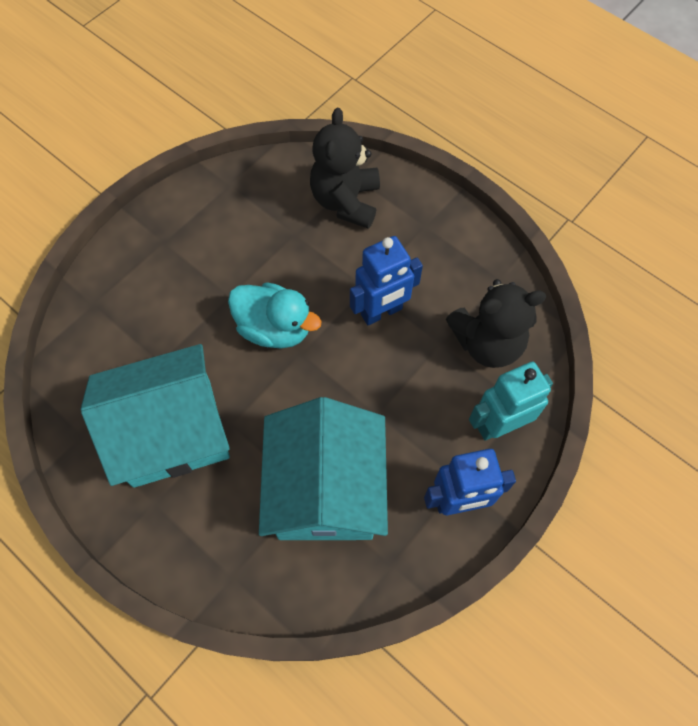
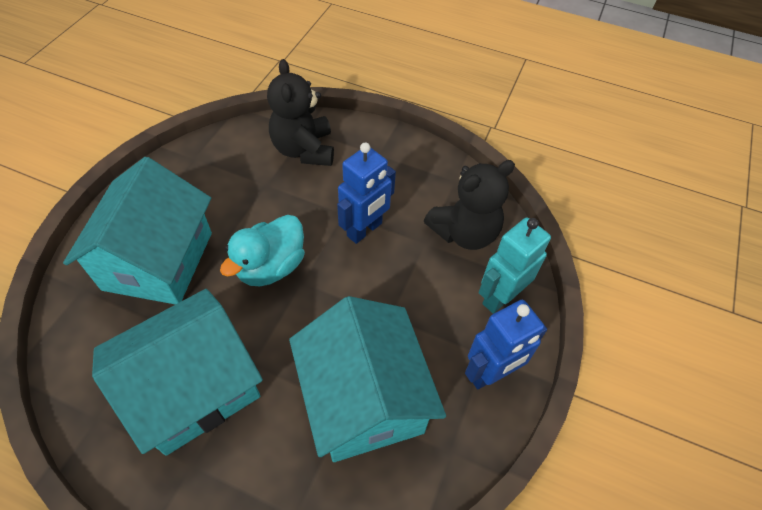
camera: 20 degrees left, 10 degrees down
(168, 293) = (158, 260): none -> turquoise house
(275, 328) = (271, 267): turquoise duck -> turquoise duck turned 120 degrees clockwise

